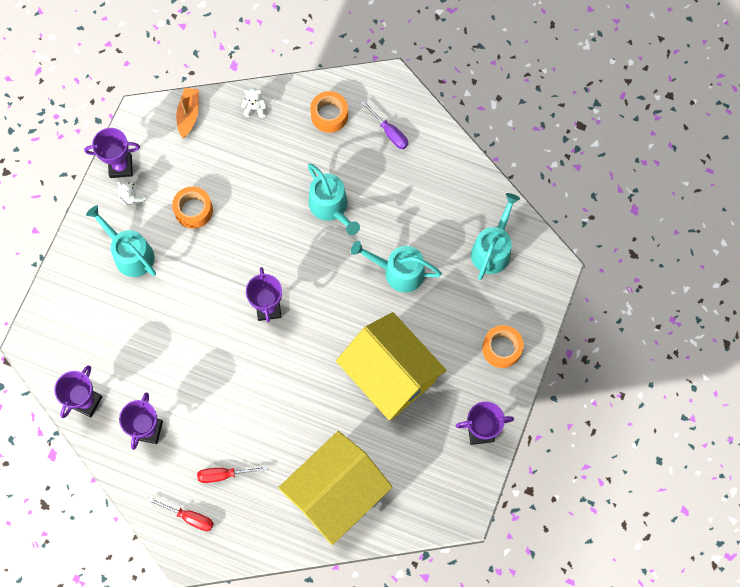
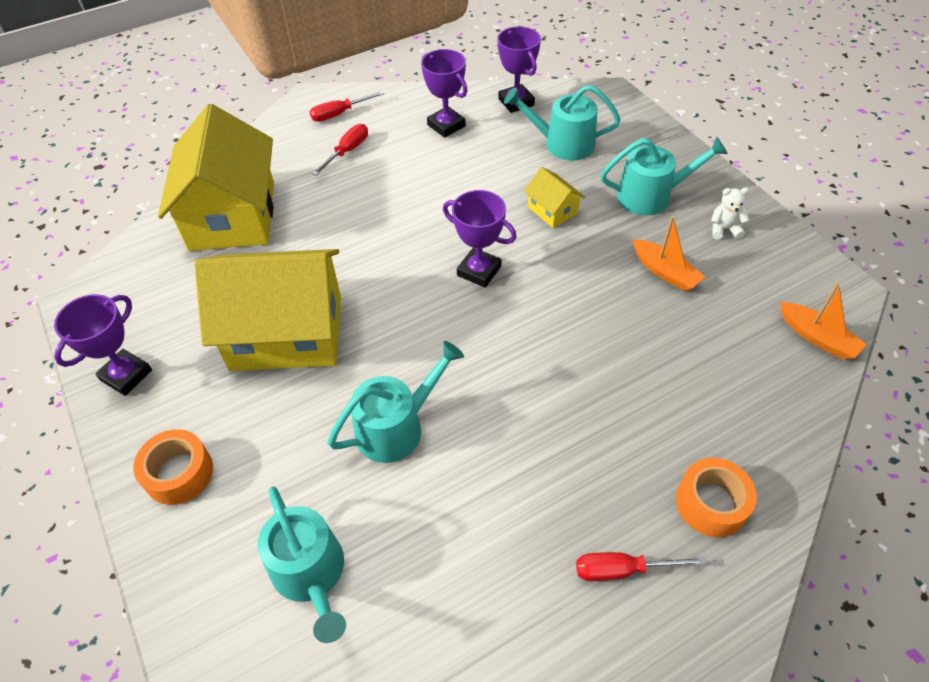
camera: 130 degrees right, 20 degrees down
(121, 166) = (776, 239): purple trophy -> none
(186, 302) = (552, 210): none -> yellow house
(193, 210) = (665, 272): orange tape -> orange boat
(255, 108) = (783, 416): white teddy bear -> none
(331, 207) = (556, 410): turquoise watering can -> turquoise watering can (563, 144)
(389, 132) = (622, 570): purple screwdriver -> red screwdriver

